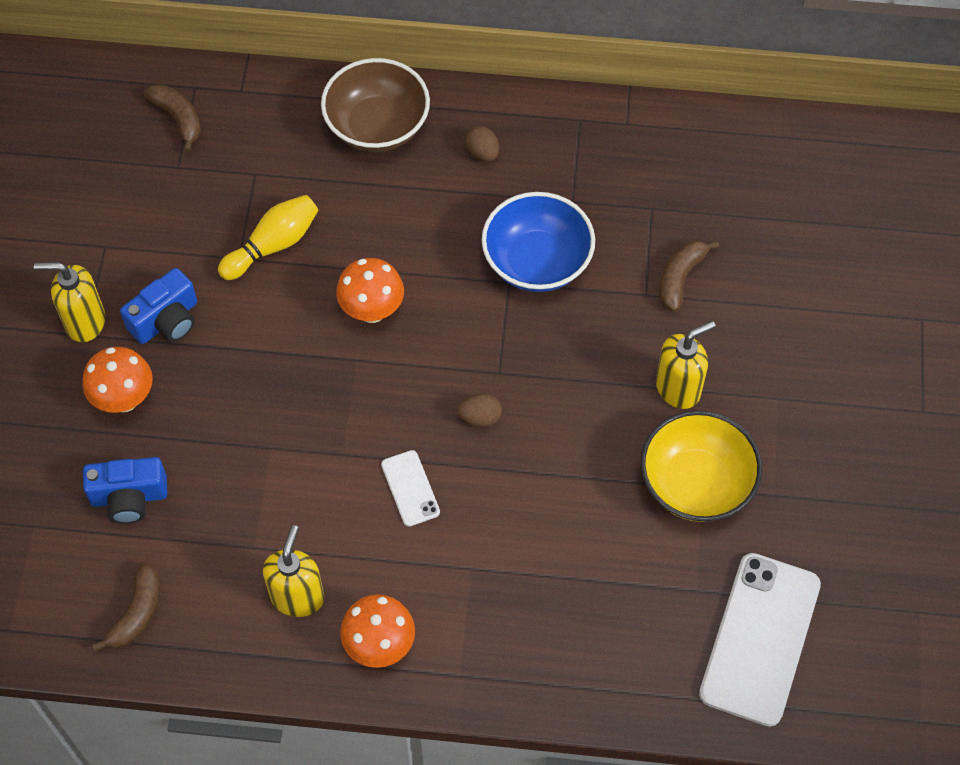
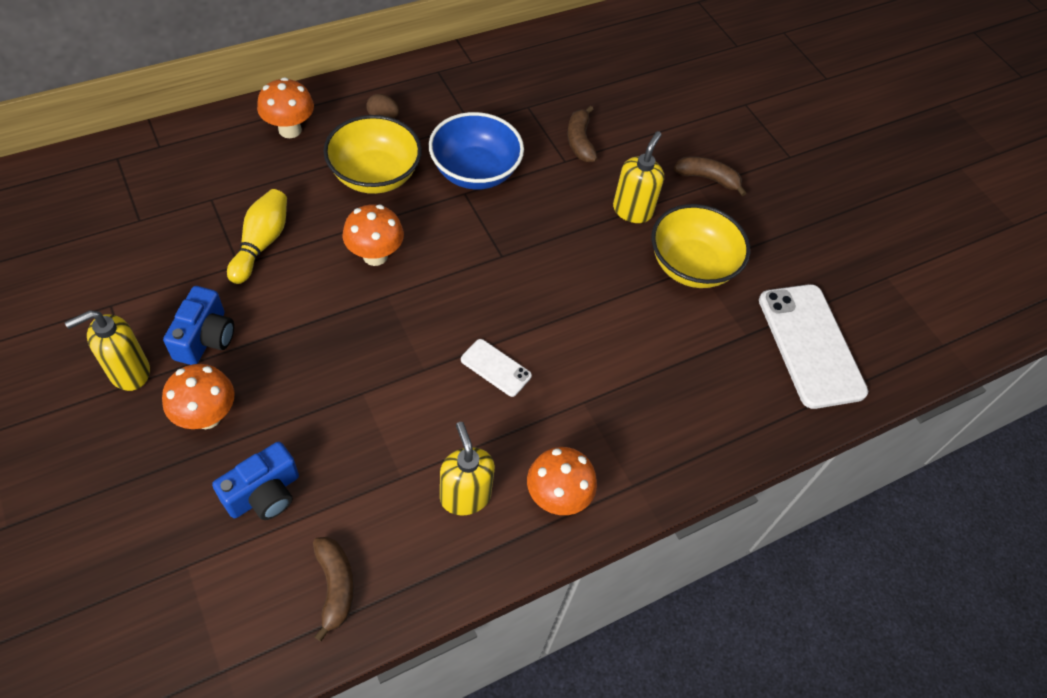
camera: 40 degrees left, 5 degrees down
(178, 119) = (116, 185): brown banana -> brown banana (707, 178)
(377, 126) = (290, 130): brown bowl -> orange mushroom
(429, 219) = (375, 175): none -> yellow bowl
(480, 417) = (511, 293): brown egg -> none

